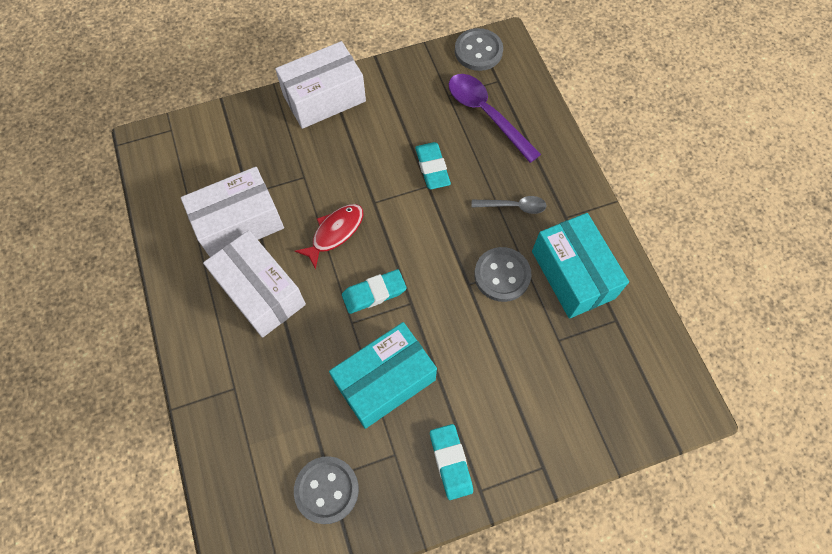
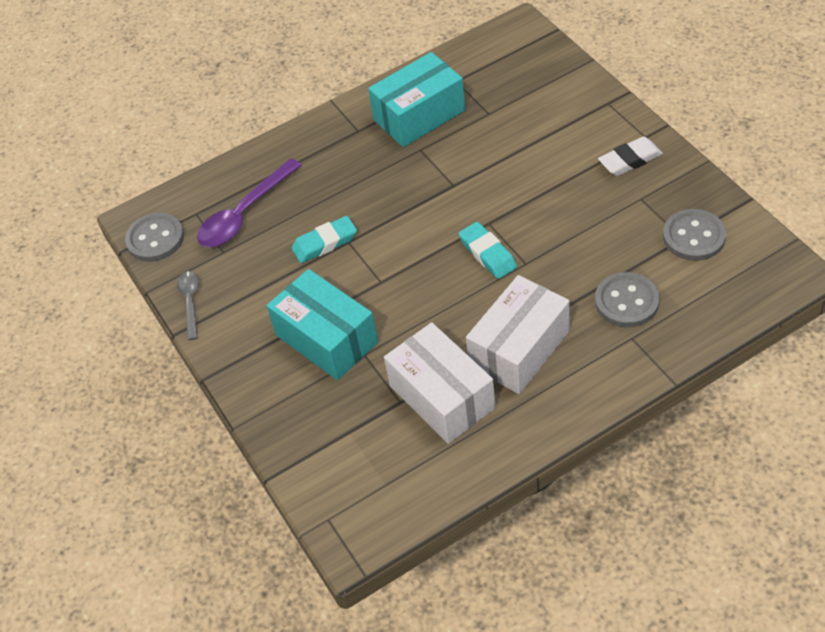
camera: 95 degrees left, 15 degrees down
(324, 98) = (248, 367): white box -> none
(335, 233) = (428, 305): red fish -> none
(385, 381) = (575, 222): turquoise box -> turquoise box (326, 339)
(451, 462) = (630, 160): turquoise eraser -> white eraser
(502, 275) = (436, 163): grey button -> grey button (626, 301)
(514, 206) = (356, 169): grey spoon -> grey spoon (190, 302)

